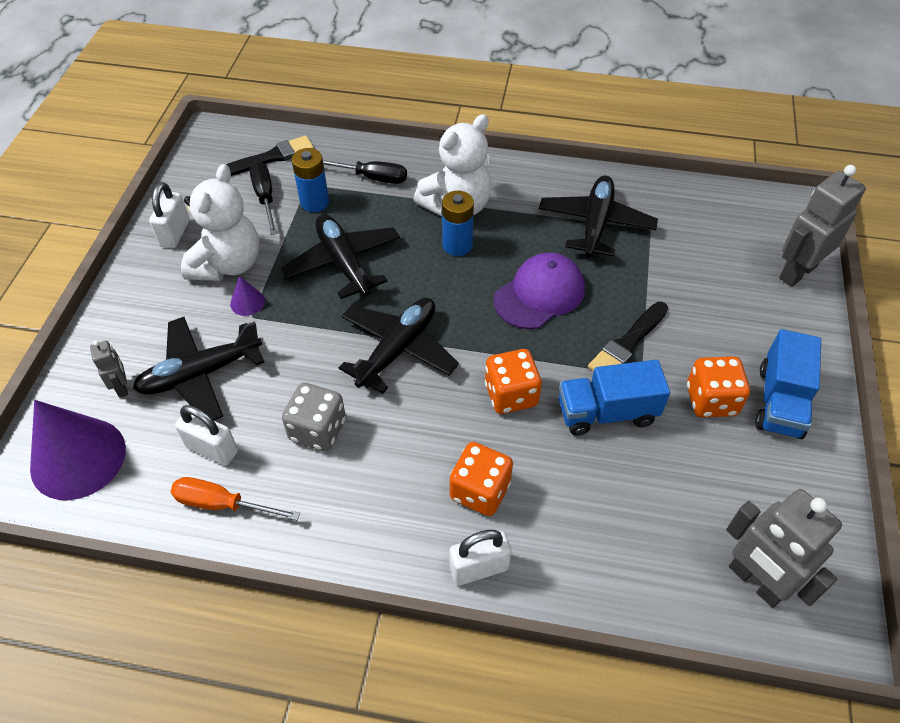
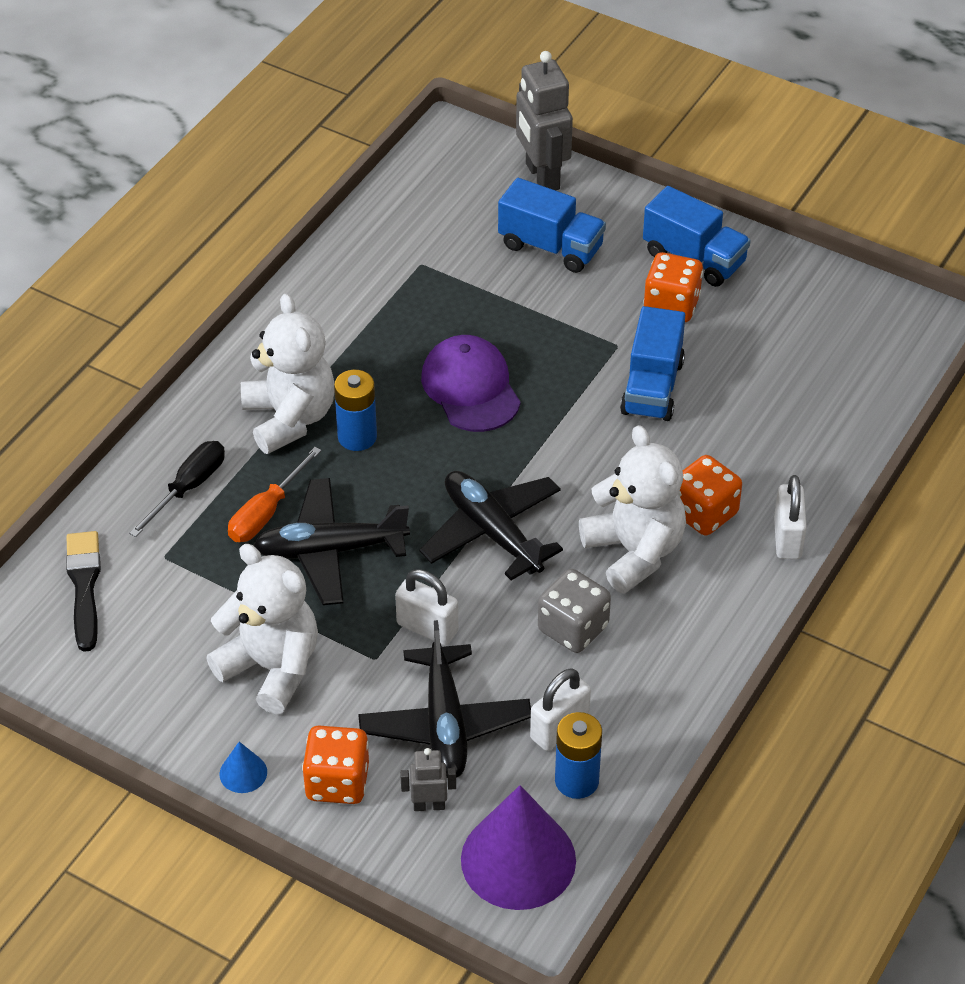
camera: 70 degrees left, 5 degrees down
(134, 277) = (243, 773): none -> blue cone
(175, 233) = (181, 717): white padlock -> white padlock (427, 628)
(222, 504) = (636, 730): orange screwdriver -> orange screwdriver (266, 512)
(247, 302) = (349, 658): purple cone -> none
(265, 198) = (165, 606): black screwdriver -> none
(314, 202) = (204, 556): blue battery -> blue battery (576, 780)
(415, 450) = (634, 552): none -> white teddy bear
(511, 395) = (598, 454): orange dice -> orange dice (337, 782)
(595, 224) = (388, 305): black plane -> none
(627, 343) = (573, 340): black brush -> none
(722, 300) = (551, 247): none -> blue truck
(755, 581) = (869, 352): grey robot -> none

